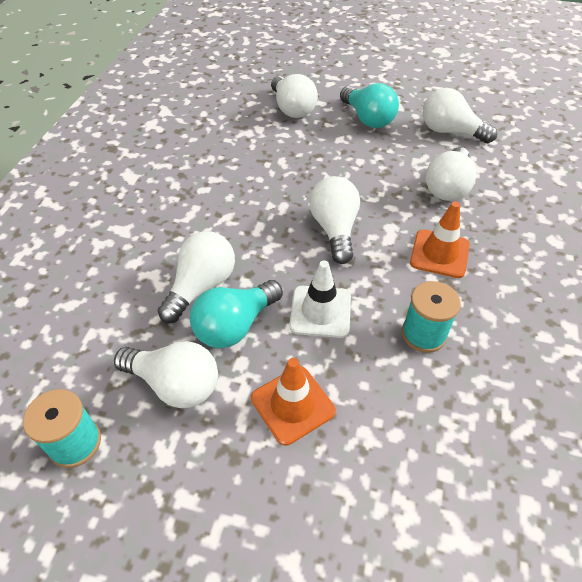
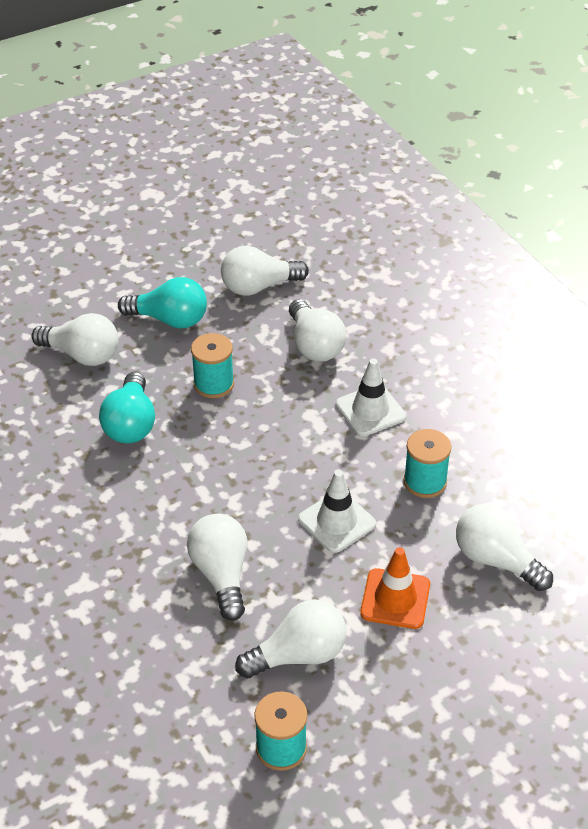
camera: 45 degrees left, 5 degrees down
(235, 325) = (287, 581): turquoise light bulb -> turquoise light bulb (131, 424)
(334, 229) = (268, 448): white light bulb -> white light bulb (496, 560)
(348, 169) = (214, 384): none -> turquoise spool
(439, 254) = (370, 410): orange traffic cone -> white traffic cone

